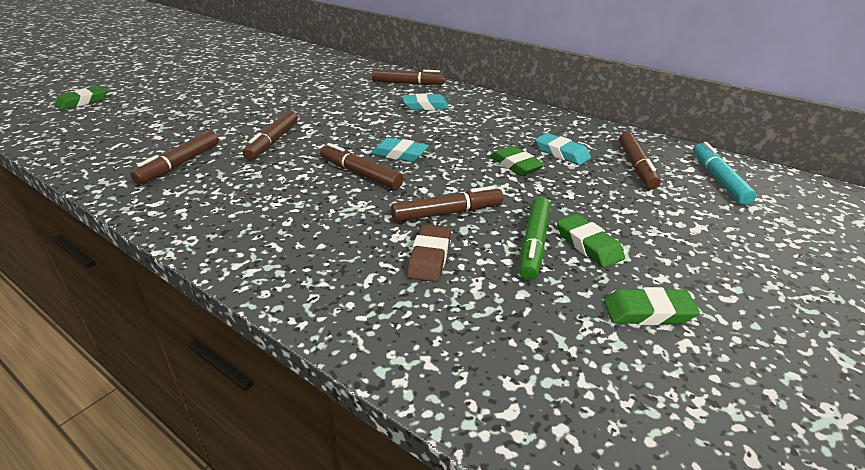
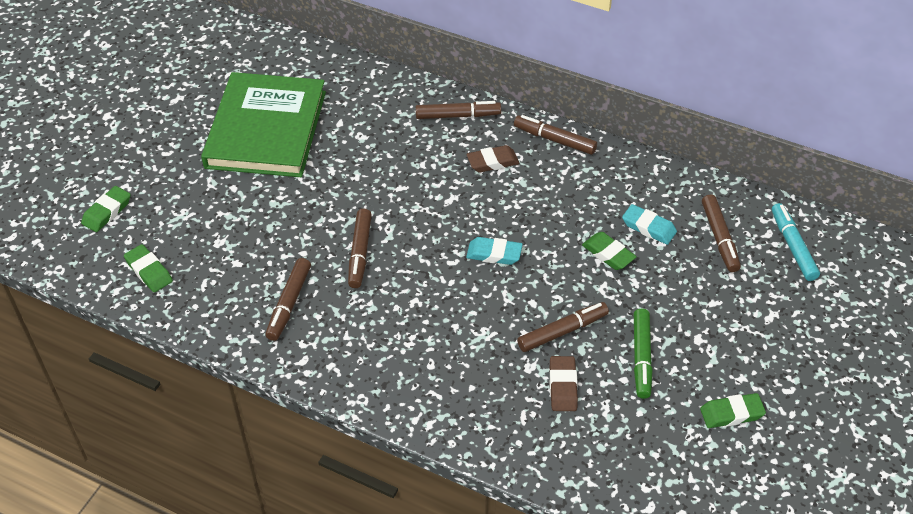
camera: 10 degrees left, 15 degrees up
(249, 77) = (266, 129): none -> green book
(360, 174) = (468, 290): brown marker -> brown marker (554, 140)
(425, 106) = (492, 162): turquoise eraser -> brown eraser
(588, 245) = (684, 351): green eraser -> green eraser (149, 271)

